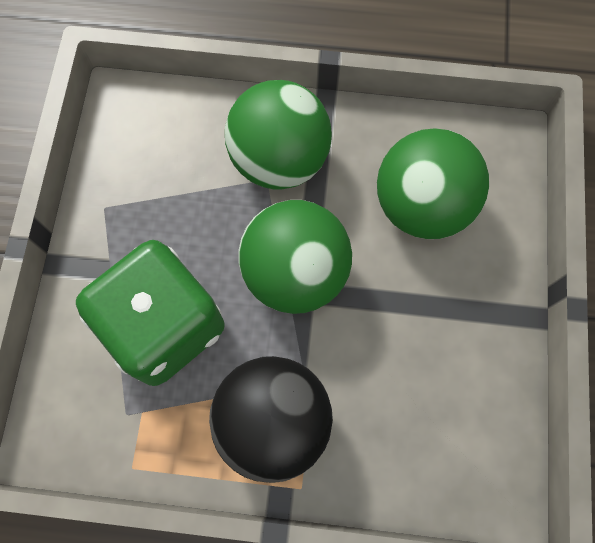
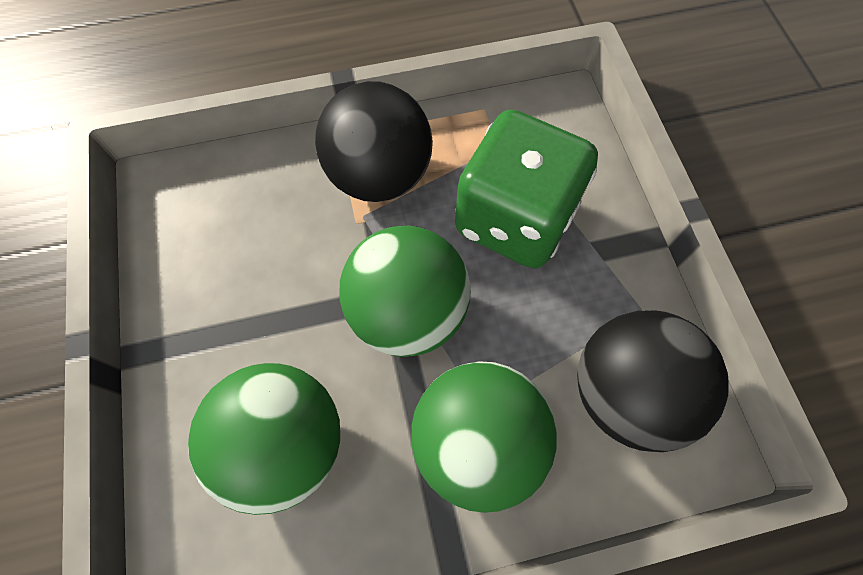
camera: 160 degrees right, 5 degrees down
(155, 155) = (625, 392): none -> black ball

